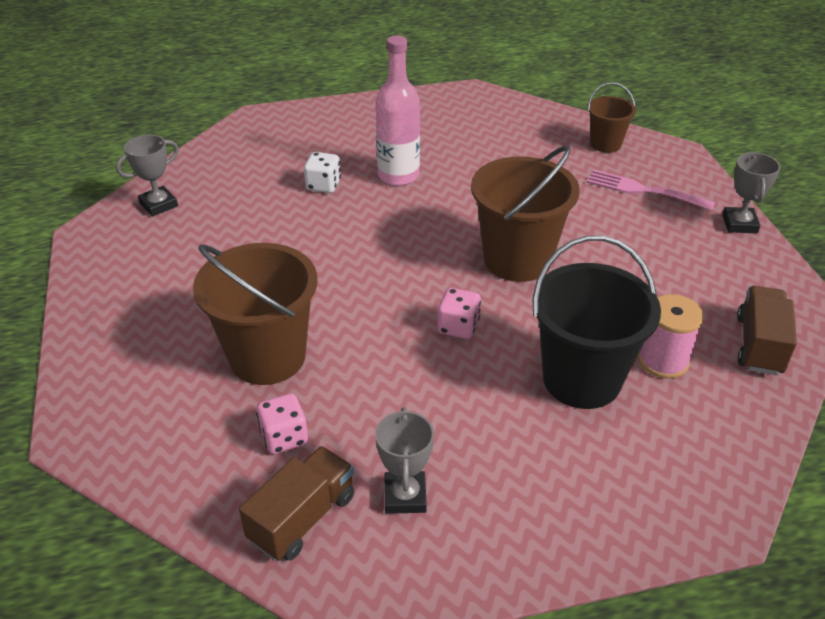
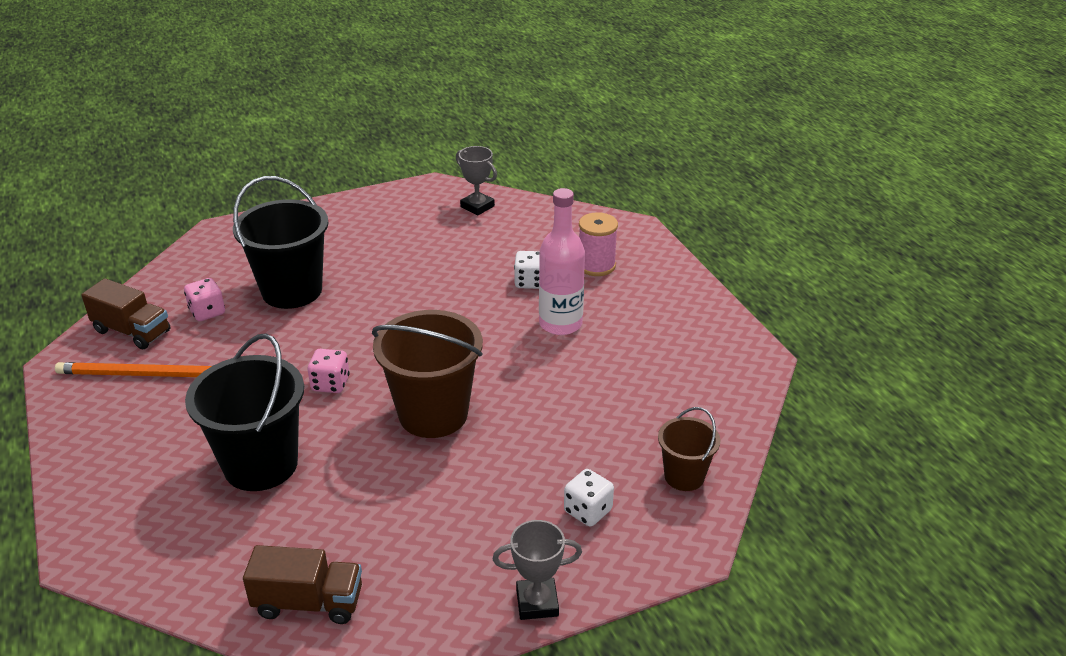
camera: 80 degrees right, 5 degrees down
(267, 357) = (292, 291): brown bucket -> black bucket
(405, 496) = (143, 375): grey trophy -> orange pencil
(643, 190) = (588, 511): pink fork -> white dice
(663, 361) = (285, 522): pink spool -> pink spool (596, 266)

